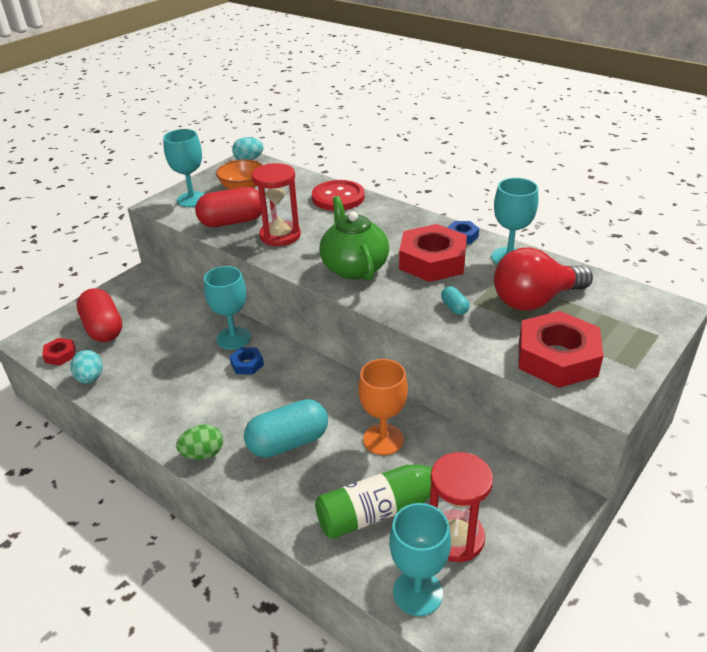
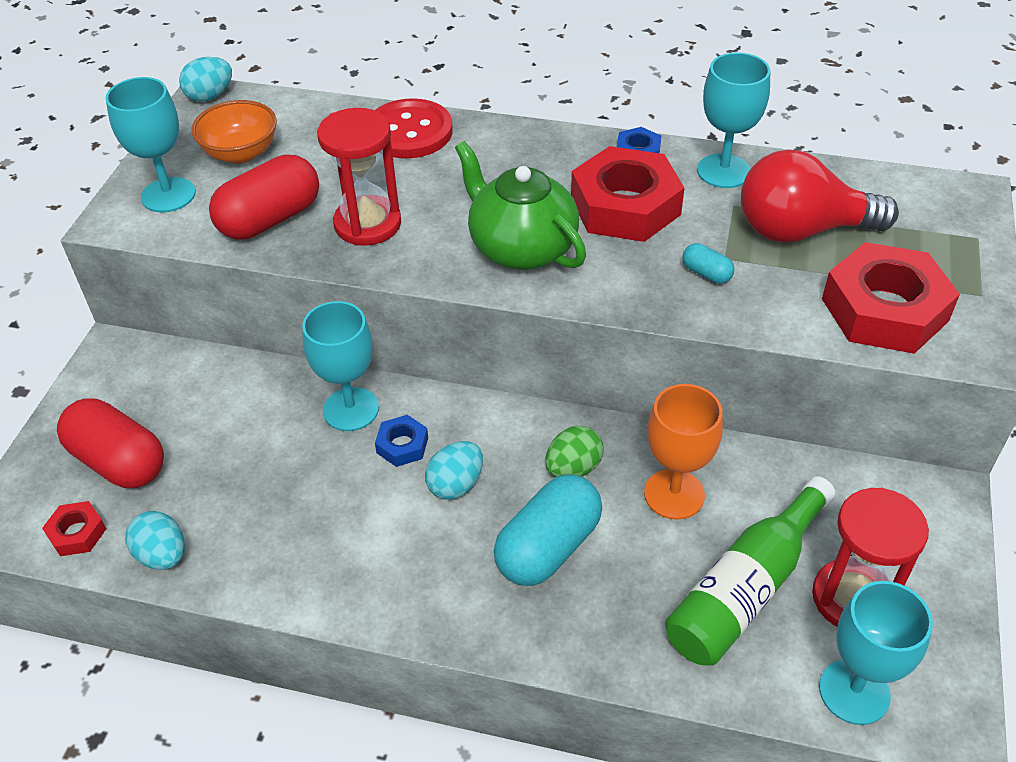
camera: 25 degrees left, 10 degrees up
(203, 454) = (437, 612): green egg -> green egg (573, 468)
(261, 393) = (456, 484): none -> turquoise egg
(535, 300) = (801, 230): red light bulb -> red light bulb turned 45 degrees clockwise

